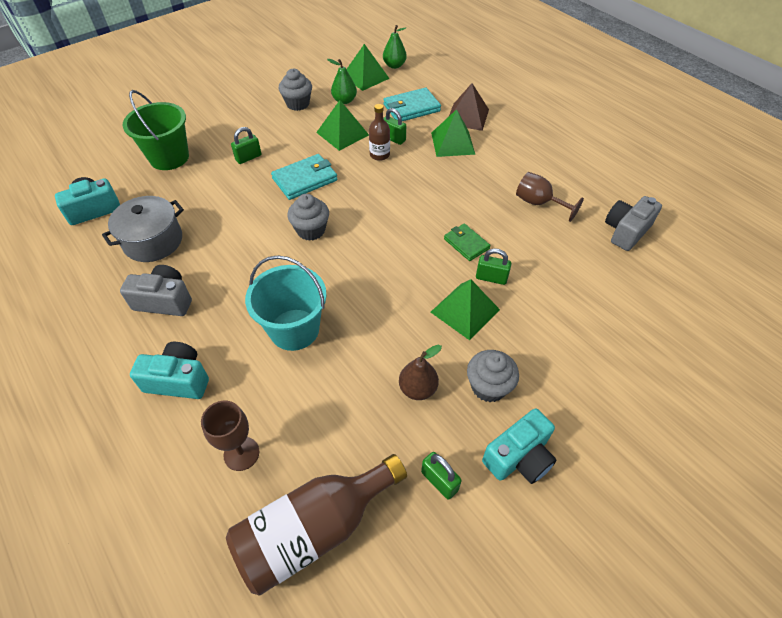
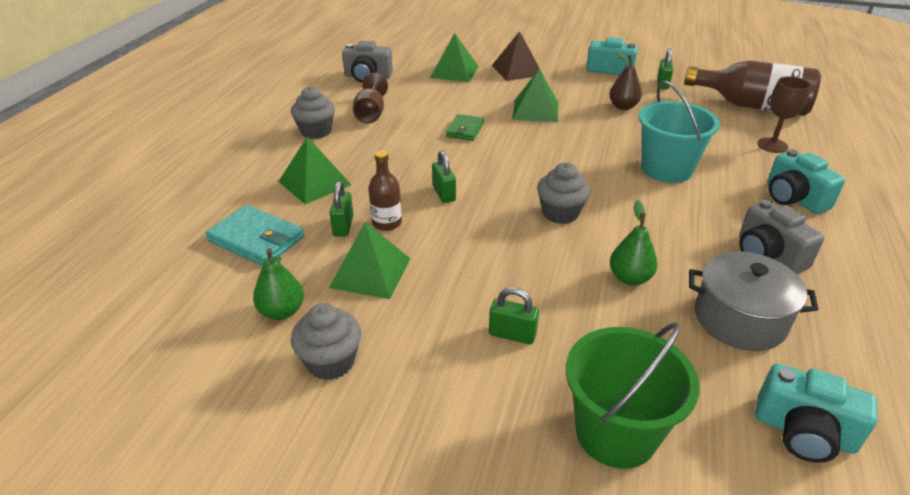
camera: 125 degrees left, 15 degrees down
(305, 179) = (493, 257): turquoise wallet -> none
(365, 77) = (188, 323): green pyramid -> green pyramid (454, 72)
(394, 65) = (129, 306): green pear -> green pear (630, 278)
(467, 116) = (246, 191): brown pyramid -> brown pyramid (517, 70)
(488, 386) = (582, 87): grey cupcake -> grey cupcake (316, 131)
(491, 278) = (489, 110): green padlock -> green padlock (444, 193)

